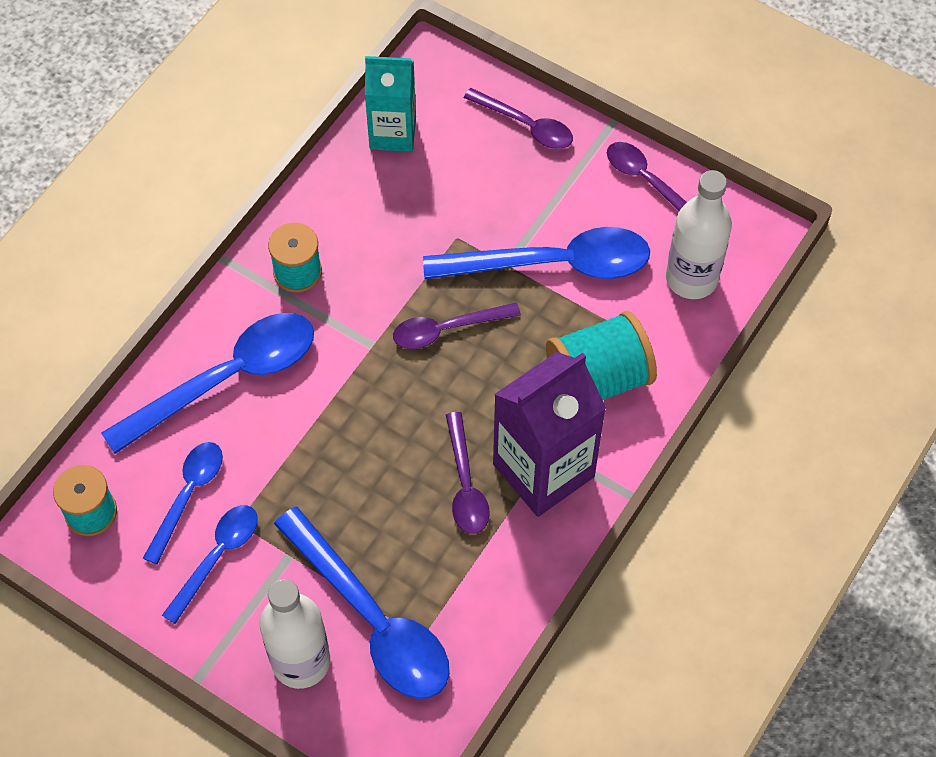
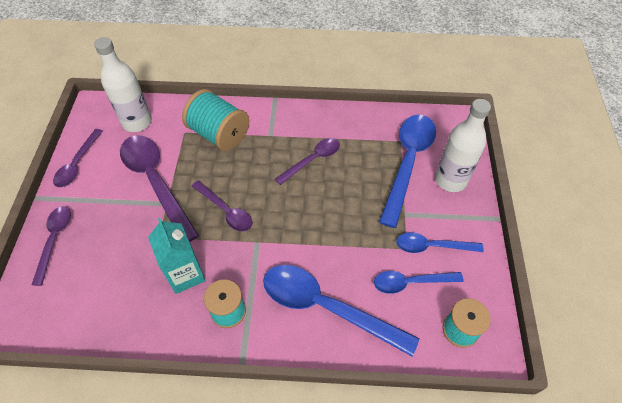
camera: 120 degrees left, 5 degrees down
(393, 133) = (88, 315): turquoise carton -> turquoise carton (185, 274)
(543, 470) = (284, 134): purple carton -> none
(553, 264) = (156, 182): blue spoon -> purple spoon

